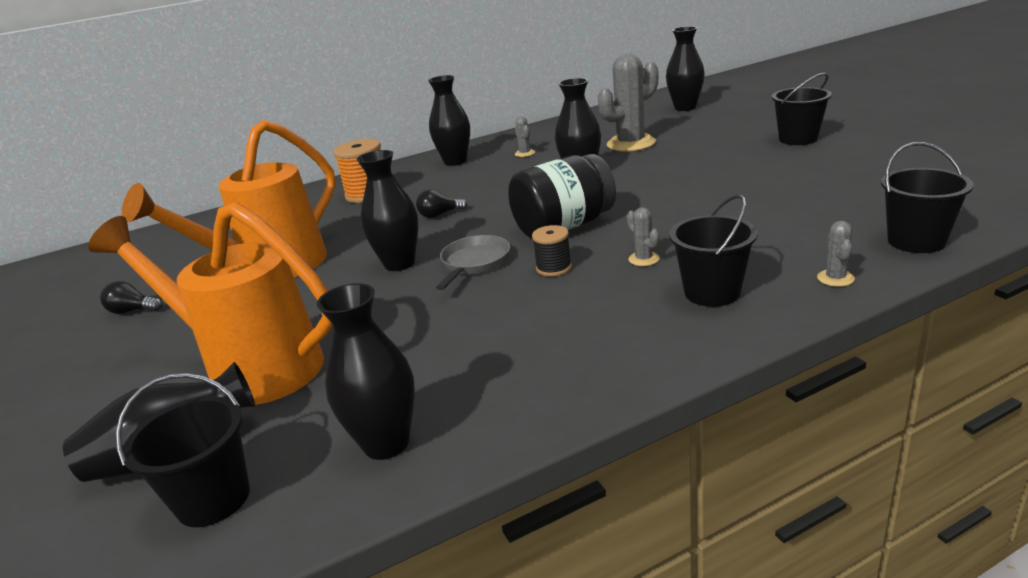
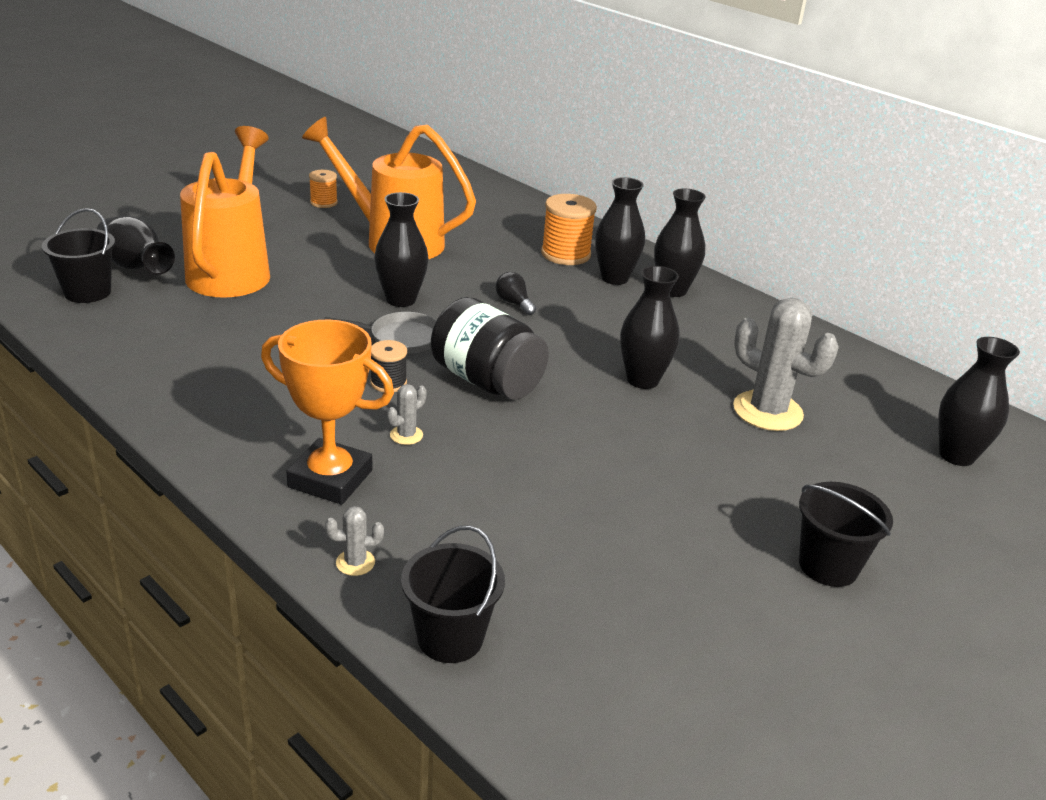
camera: 65 degrees right, 5 degrees up
(133, 311) = (323, 202): black light bulb -> orange spool
(386, 443) = (128, 340): black vase -> black vase (614, 278)
(525, 153) = (711, 333): grey cactus -> none
(712, 292) = (330, 479): black bucket -> orange trophy

